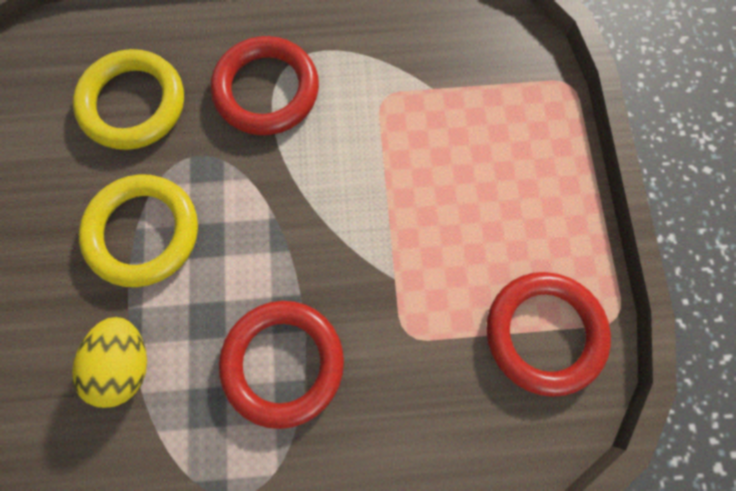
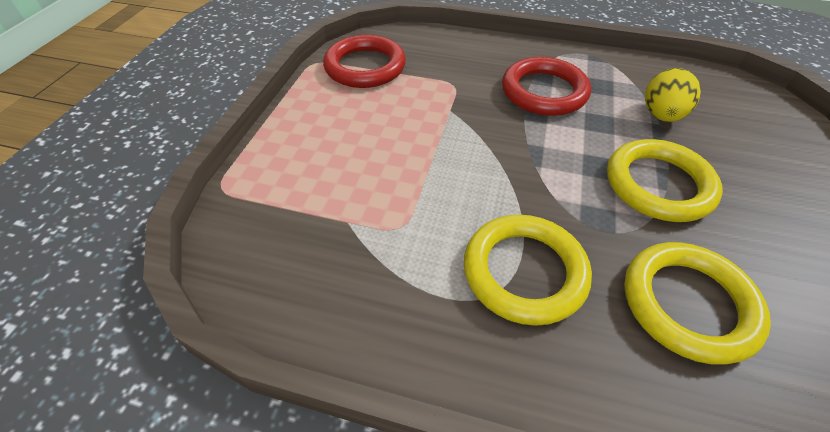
camera: 160 degrees left, 25 degrees down
(266, 90) = (524, 272): red ring -> yellow ring

